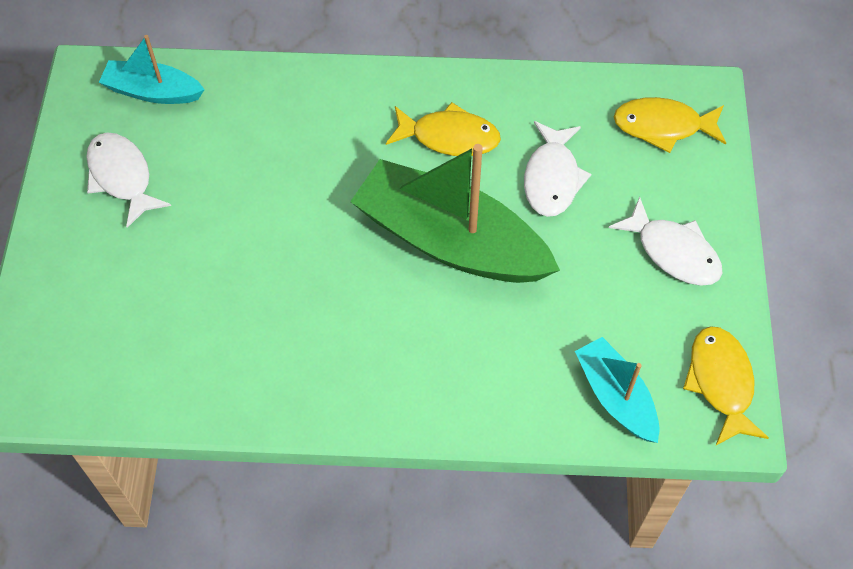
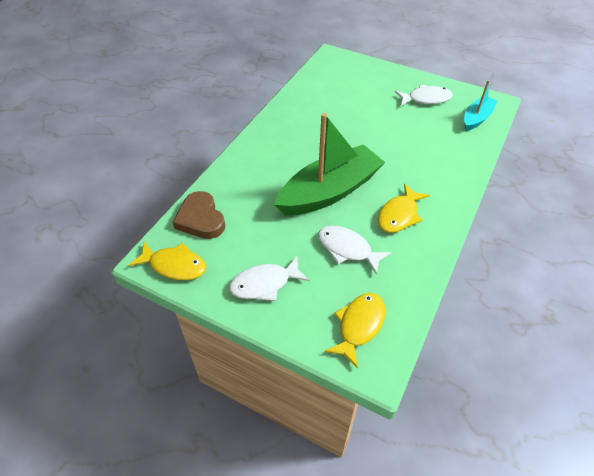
camera: 115 degrees right, 10 degrees down
(616, 397) = (201, 219): turquoise boat -> brown heart

